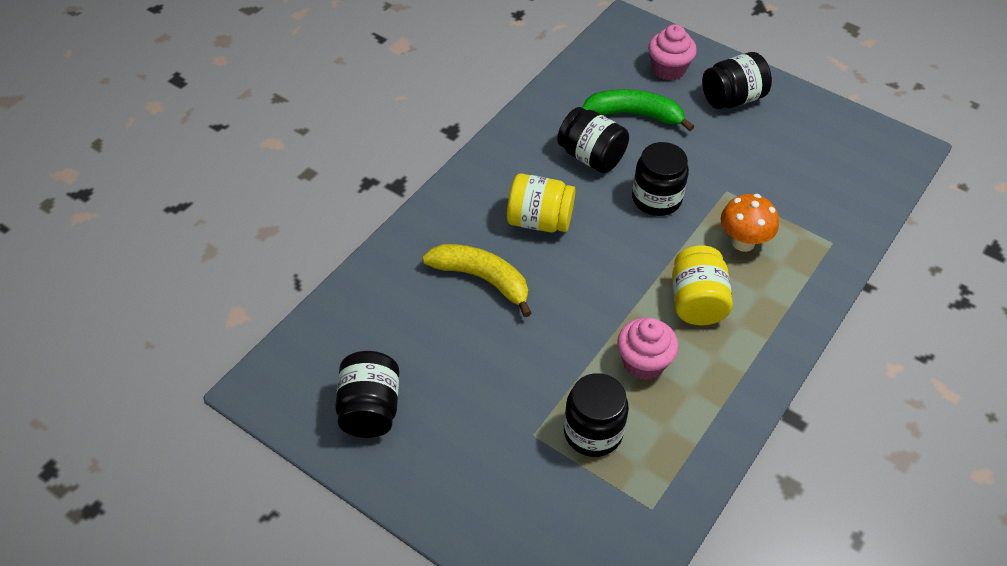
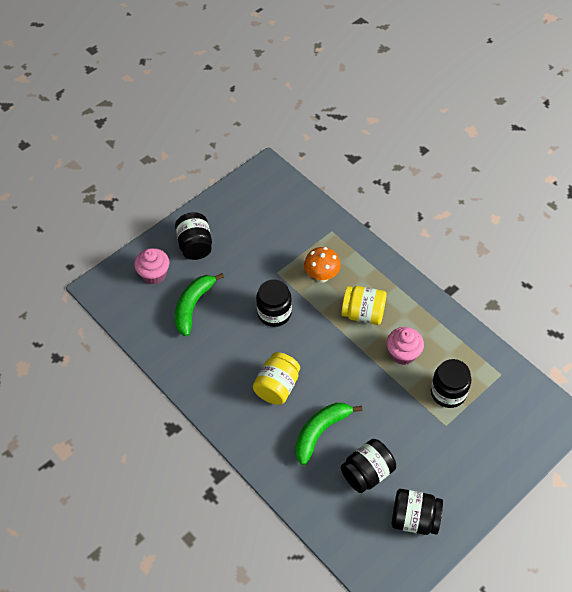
camera: 75 degrees left, 5 degrees up
(482, 279) = (320, 432): yellow banana -> green banana
(591, 157) = (226, 342): black jar -> black jar (367, 473)

